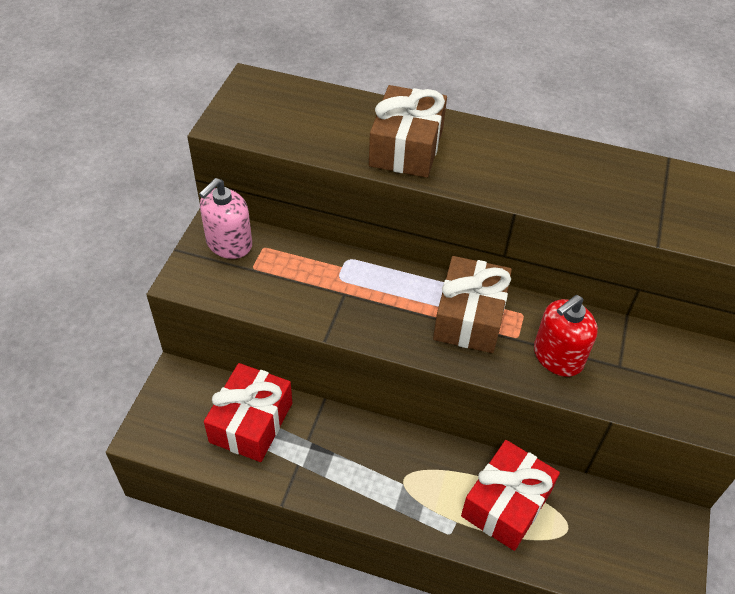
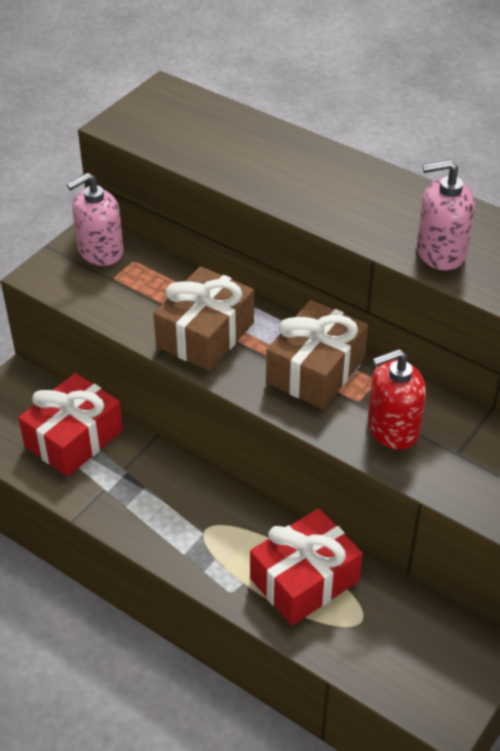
camera: 20 degrees right, 5 degrees down
(406, 147) = (291, 178): brown gift -> brown gift (205, 334)
(566, 193) = (440, 252): none -> pink soap dispenser

